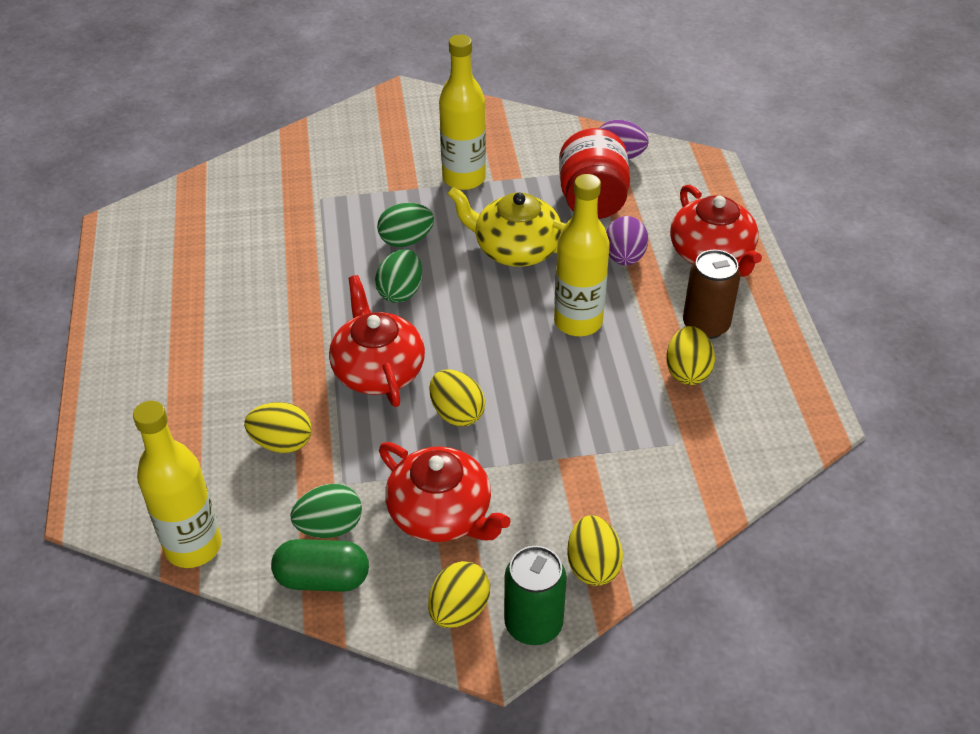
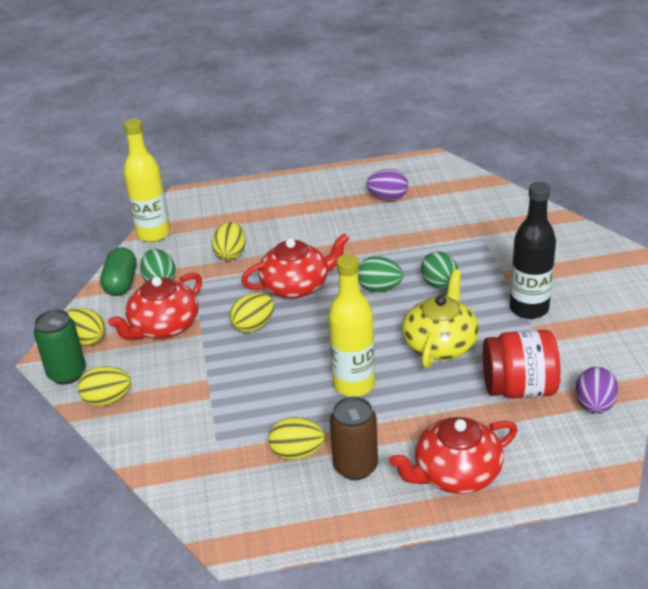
camera: 90 degrees right, 10 degrees down
(464, 178) = (529, 308): yellow bottle -> black bottle
(624, 257) = (440, 411): purple egg -> purple egg (388, 198)

